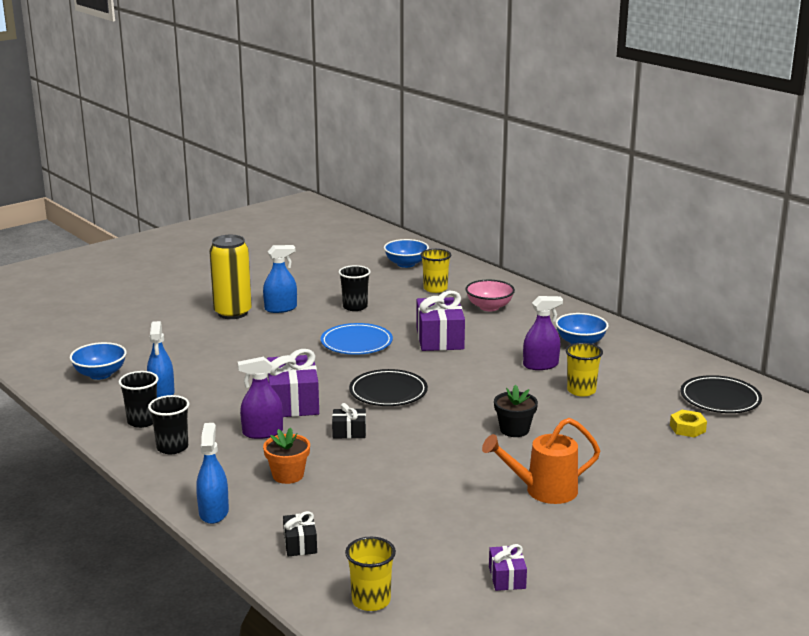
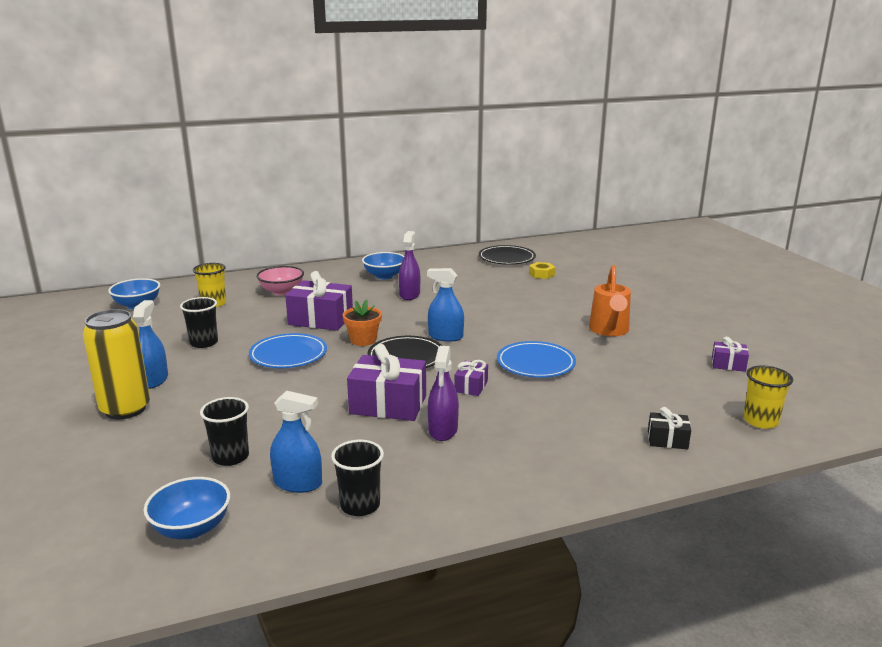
camera: 70 degrees left, 0 degrees up
(172, 447) = (441, 490): black cup -> black cup (230, 457)
(213, 512) = (596, 480): blue spray bottle -> blue spray bottle (445, 337)
(288, 475) = (539, 428): orange flower pot -> orange flower pot (363, 340)
(349, 432) = (471, 386): black gift -> purple gift
(421, 457) = (535, 363): none -> blue plate
(514, 430) = (510, 323): black flower pot -> none
(581, 390) = (463, 291): yellow cup -> none

